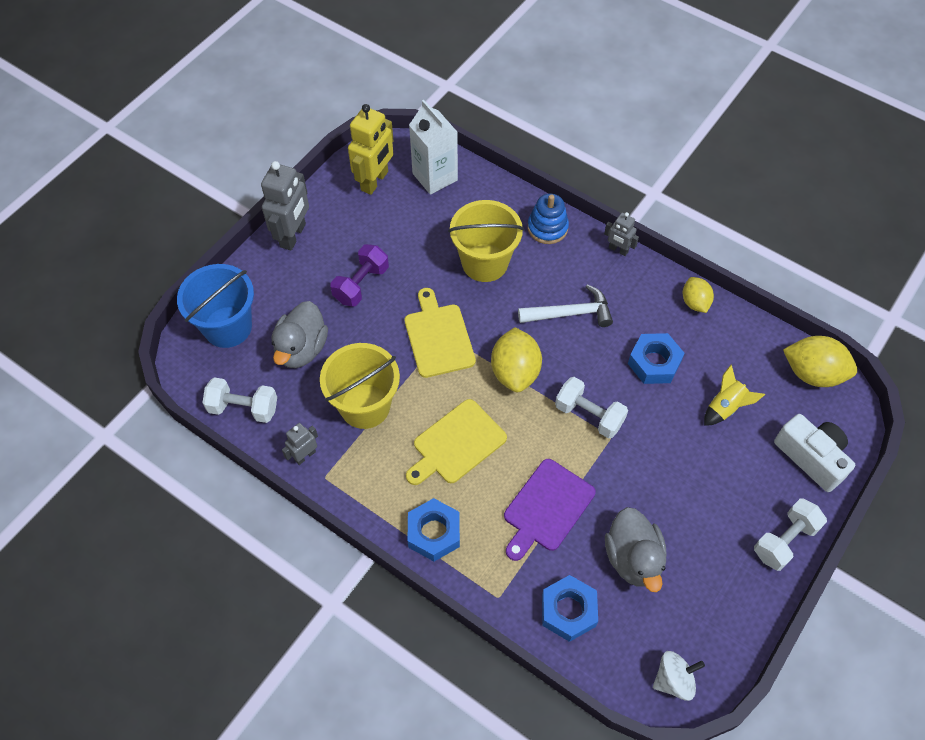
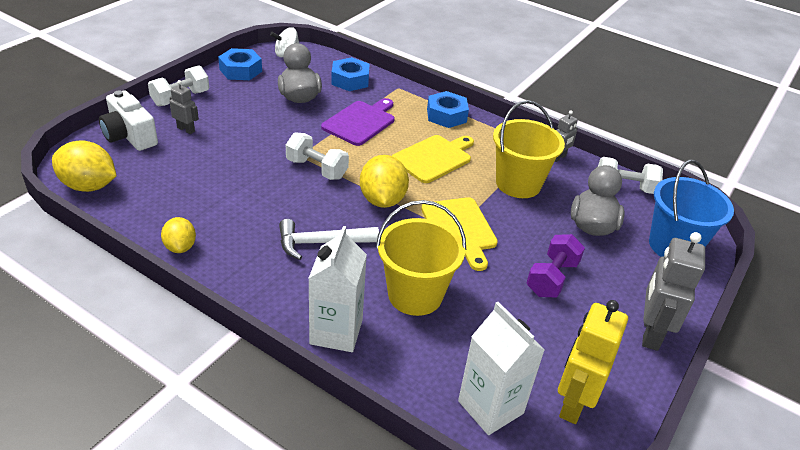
camera: 175 degrees right, 20 degrees down
(547, 228) = (336, 332): blue stacking toy -> white carton
(618, 250) = (251, 303): grey robot -> grey robot (186, 129)
(654, 363) = (244, 200): blue nut -> blue nut (241, 70)
(725, 407) = (189, 168): yellow rocket -> none

